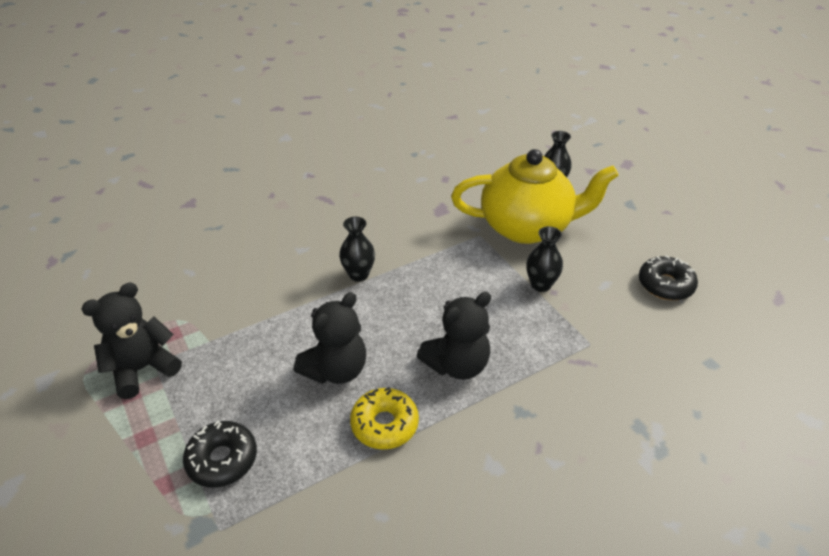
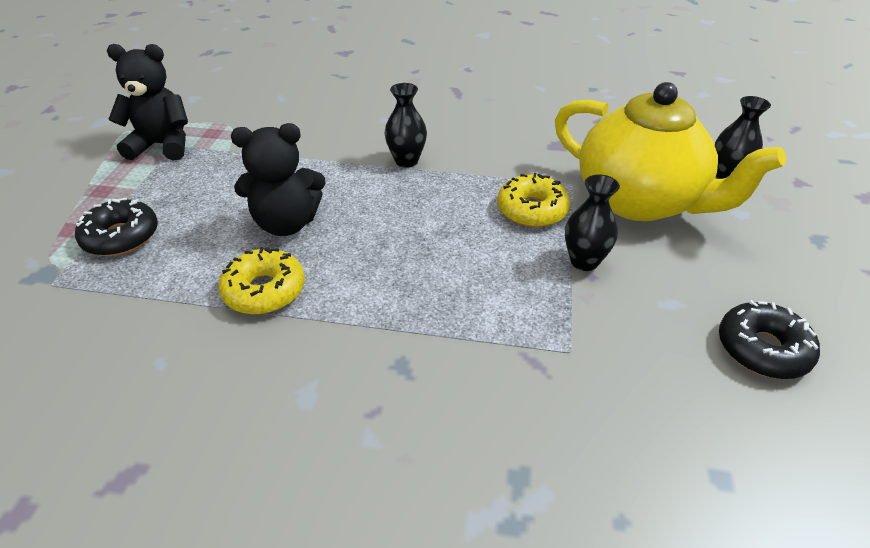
camera: 40 degrees right, 0 degrees up
(457, 365) = (395, 282): black teddy bear -> none
(477, 267) = (532, 210): none -> yellow donut

